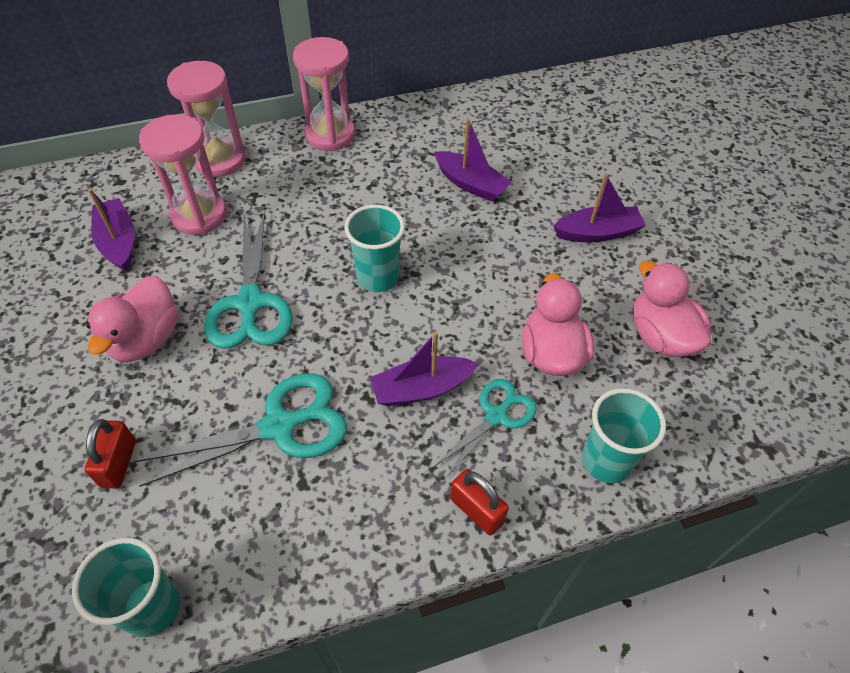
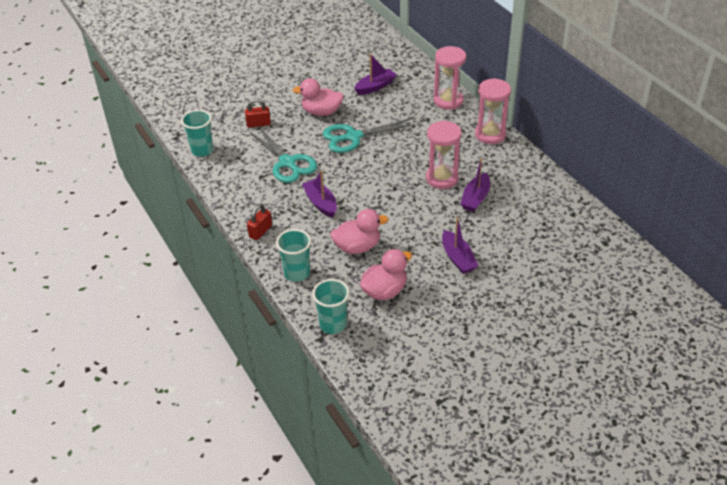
camera: 80 degrees right, 10 degrees down
(199, 215) = (404, 105): pink hourglass -> pink hourglass (442, 178)
(377, 277) = (386, 175): turquoise cup -> turquoise cup (333, 324)
(496, 416) = (312, 231): turquoise scissors -> none

